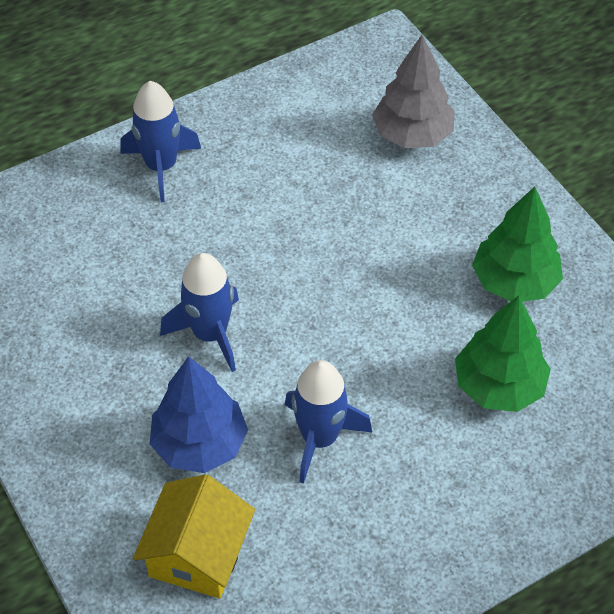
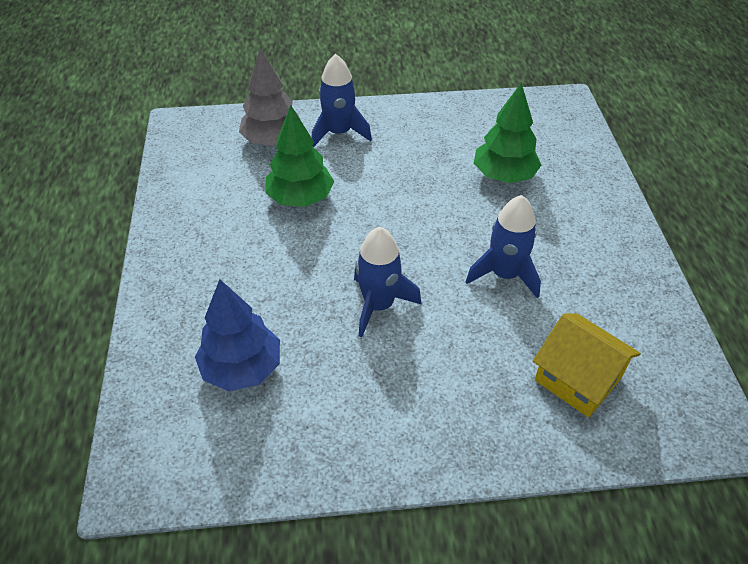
camera: 65 degrees left, 5 degrees down
(161, 166) = (190, 282): blue rocket -> blue rocket (339, 133)
(200, 444) = (478, 345): blue tree -> blue tree (242, 368)
(514, 282) = (427, 140): green tree -> green tree (300, 198)

